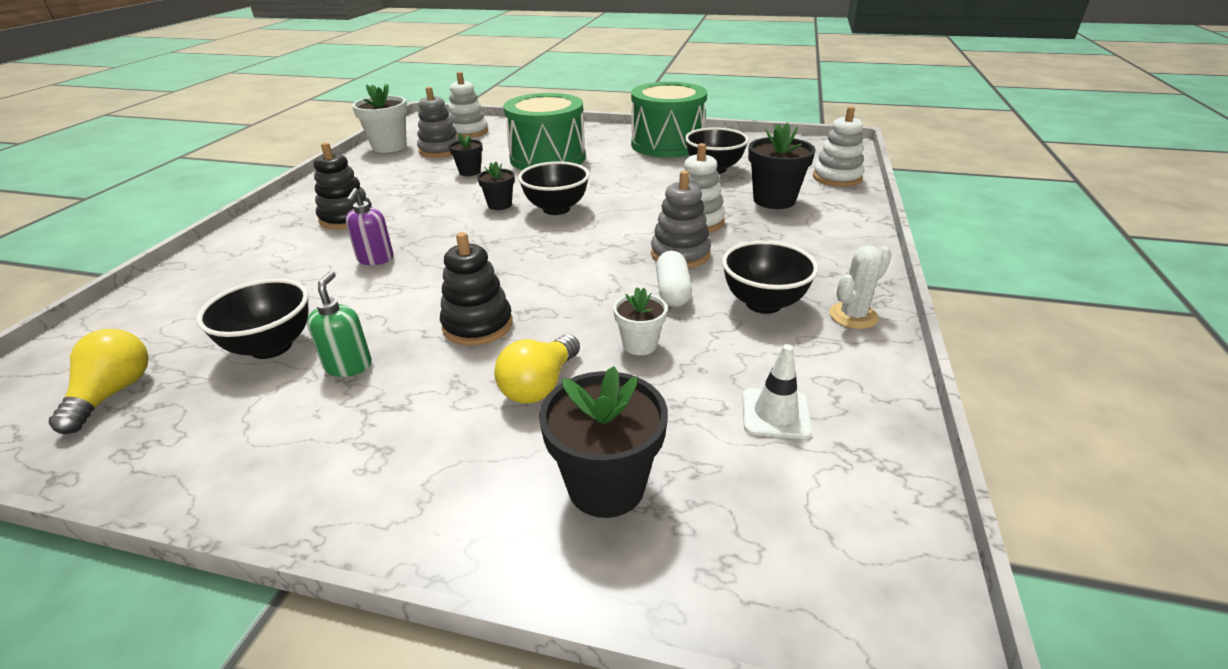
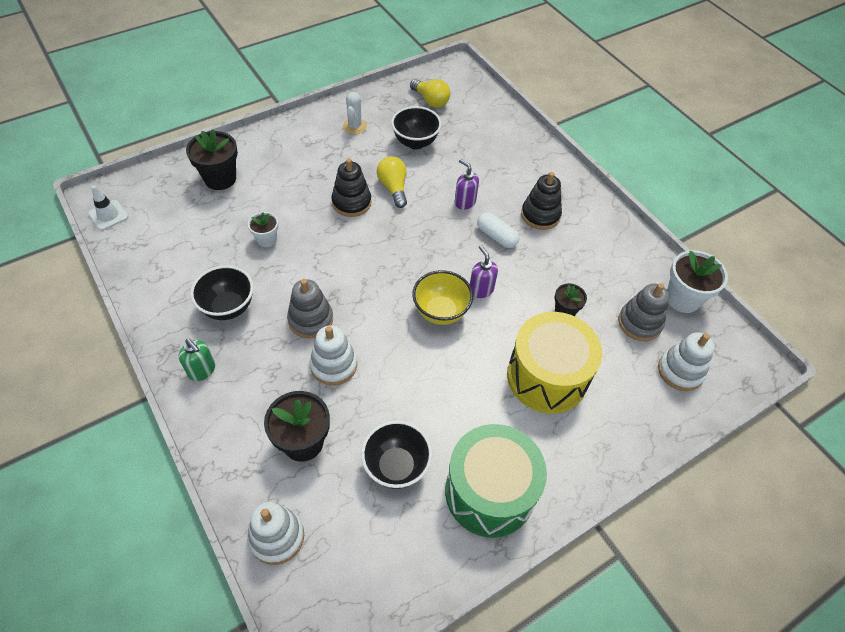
camera: 130 degrees right, 20 degrees up
(349, 366) = (371, 155): green soap dispenser -> green soap dispenser (202, 370)
(500, 205) = (481, 289): black flower pot -> purple soap dispenser
(539, 385) = (286, 195): yellow light bulb -> yellow light bulb (393, 188)
(547, 158) = (547, 376): green drum -> yellow drum
(556, 209) = (440, 312): black bowl -> yellow bowl
(672, 291) = (285, 284): white capsule -> white capsule (496, 236)
(775, 414) = (179, 242): white traffic cone -> white traffic cone (108, 215)
(853, 316) = (173, 329): white cactus -> white cactus (354, 126)

